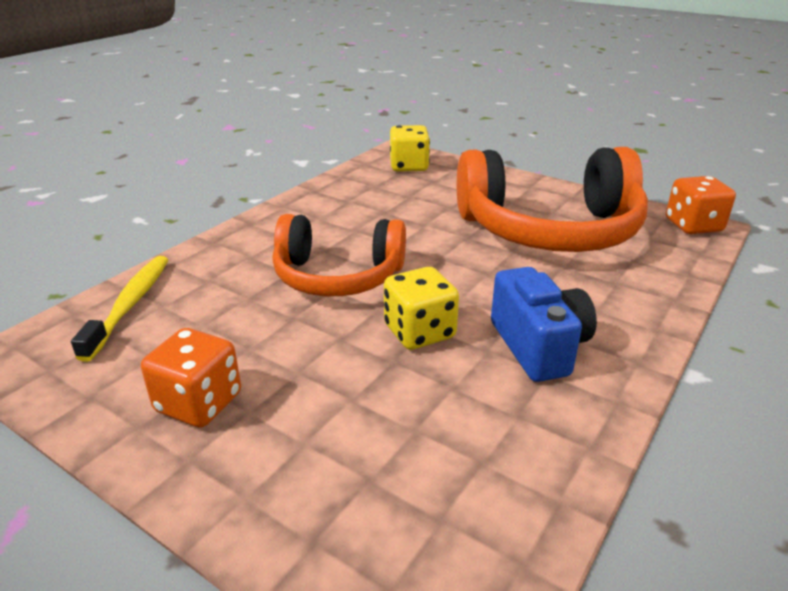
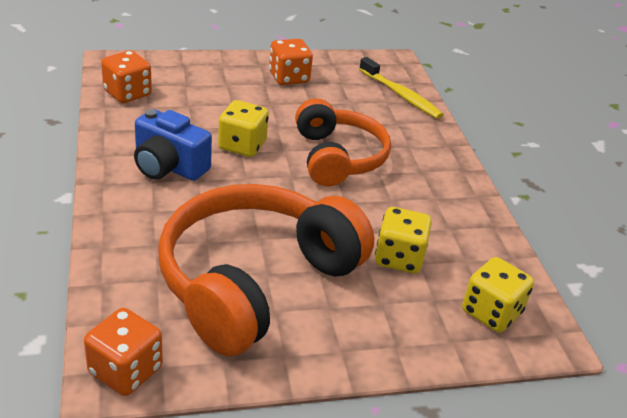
camera: 130 degrees right, 5 degrees up
(338, 276) = (337, 157): orange headphones -> orange headphones turned 120 degrees clockwise
(419, 202) = (399, 258): none -> yellow dice
(494, 512) = (127, 93): none -> orange dice

